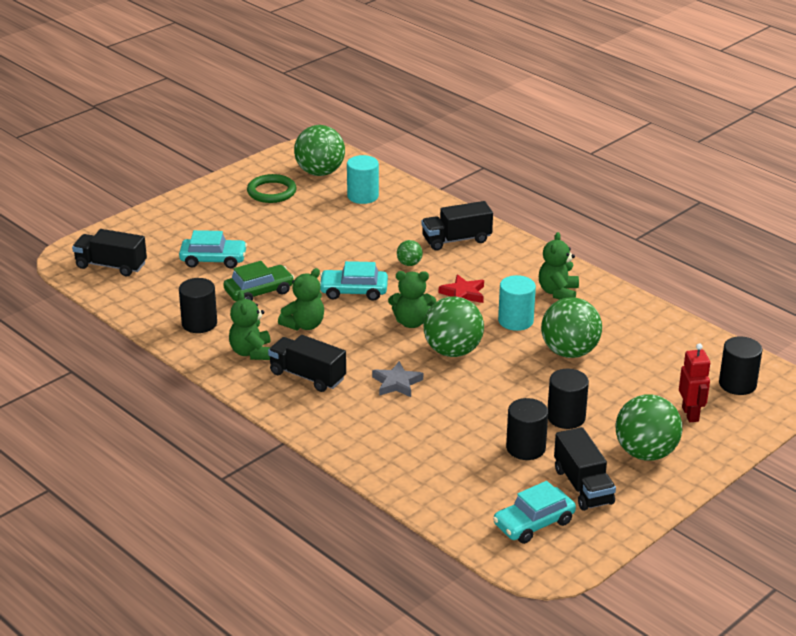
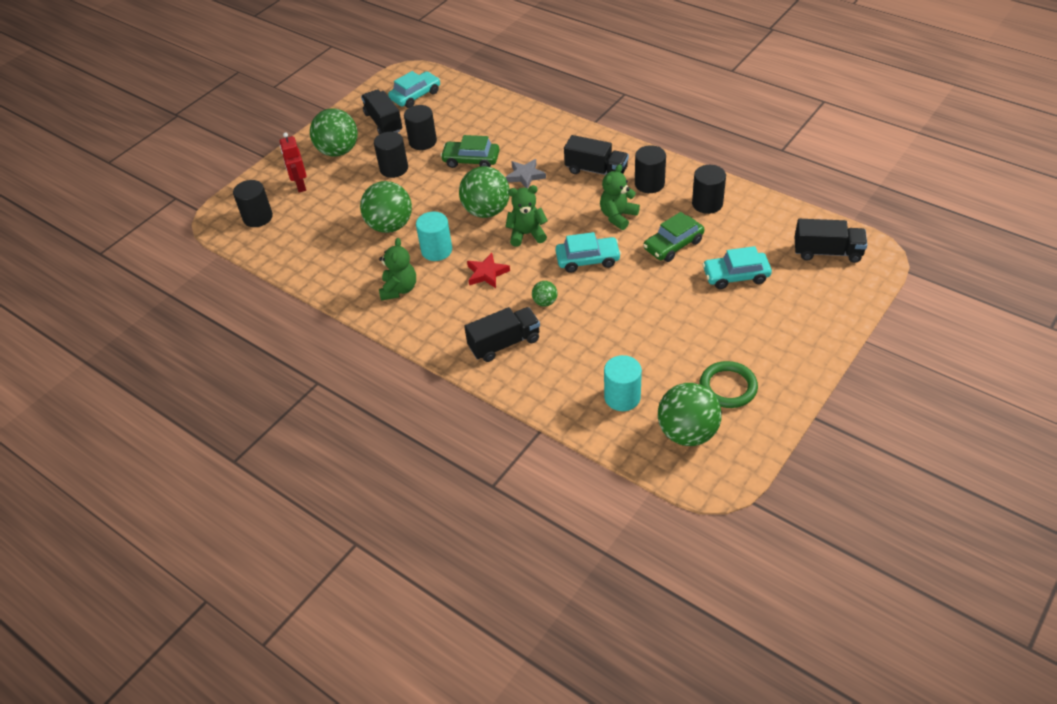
camera: 175 degrees right, 15 degrees up
(251, 352) = (649, 184): green teddy bear -> black cylinder
(462, 413) = (471, 160): none -> green car

